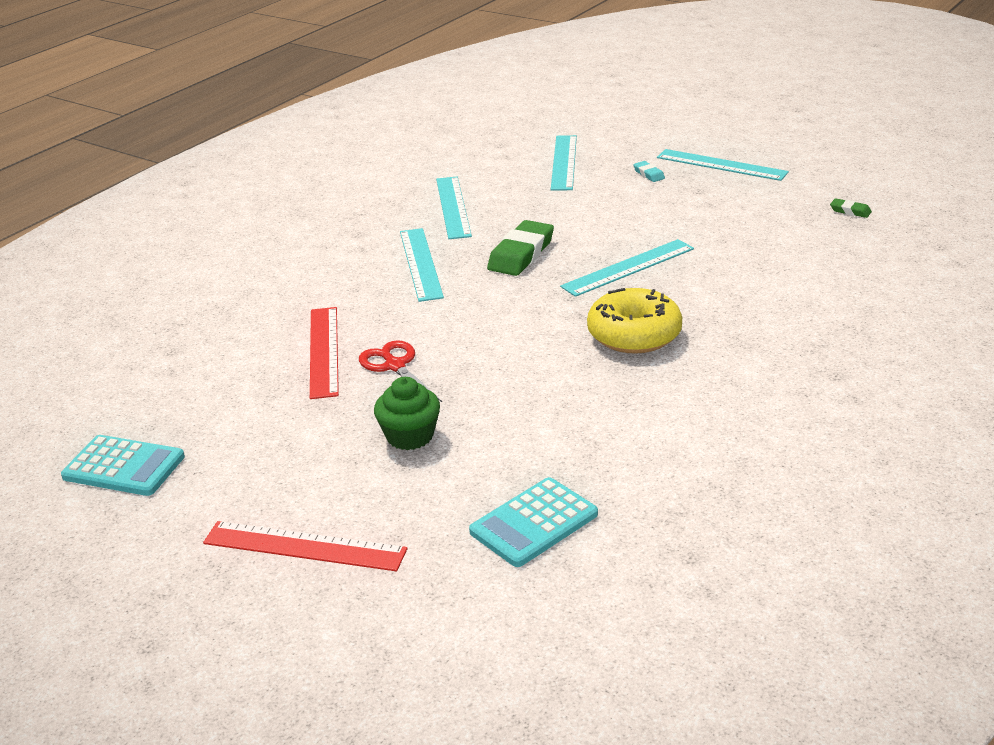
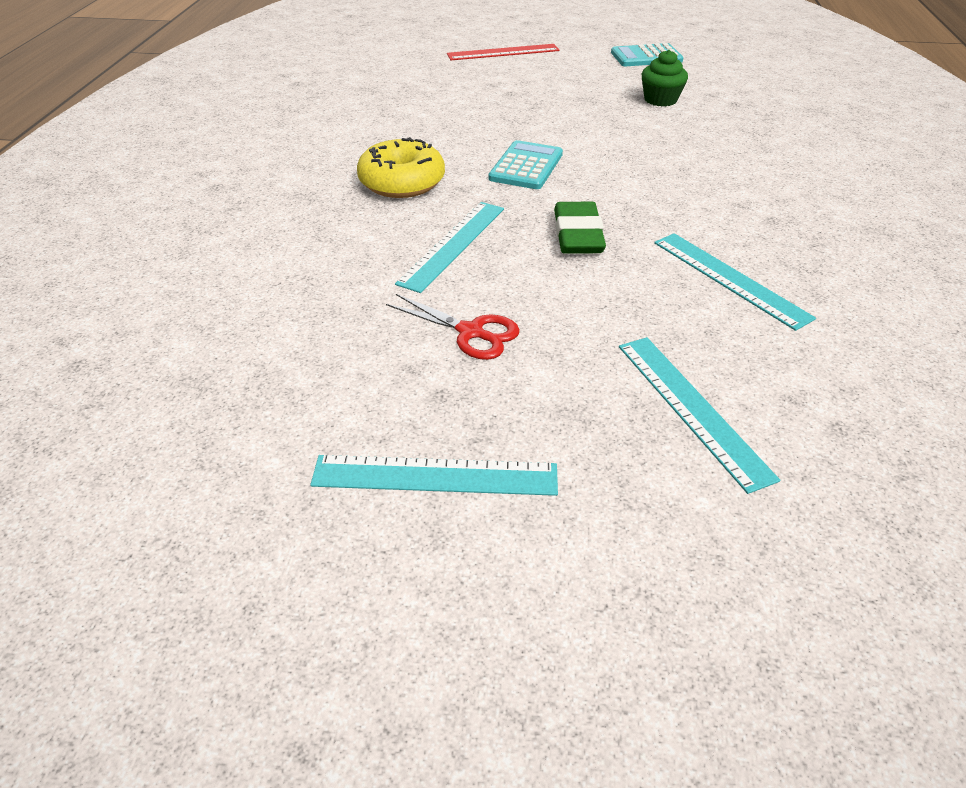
camera: 150 degrees right, 10 degrees up
(324, 351) = (631, 123): red ruler -> none
(395, 366) = (566, 125): red scissors -> red scissors (470, 332)
(410, 436) = (505, 96): green cupcake -> green cupcake (660, 100)
(420, 264) = (662, 202): turquoise ruler -> none
(533, 523) = (392, 78): turquoise calculator -> turquoise calculator (526, 166)
(648, 174) = (539, 414): turquoise eraser -> none
(850, 211) = (199, 406): green eraser -> none

